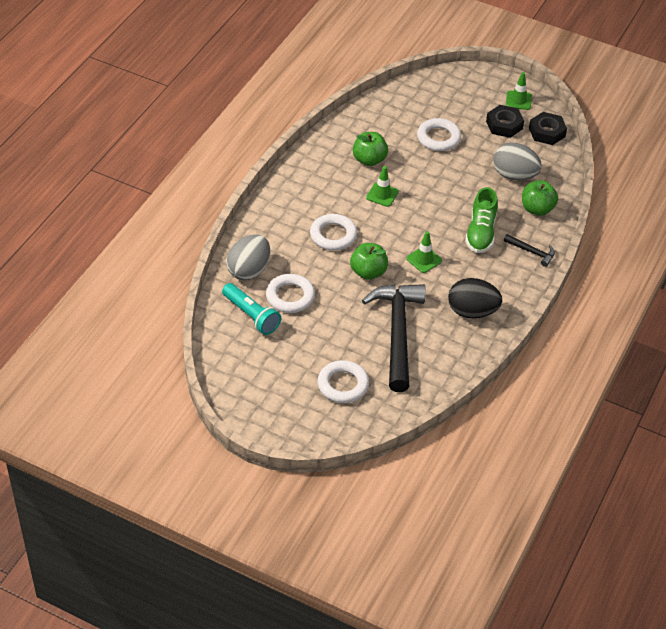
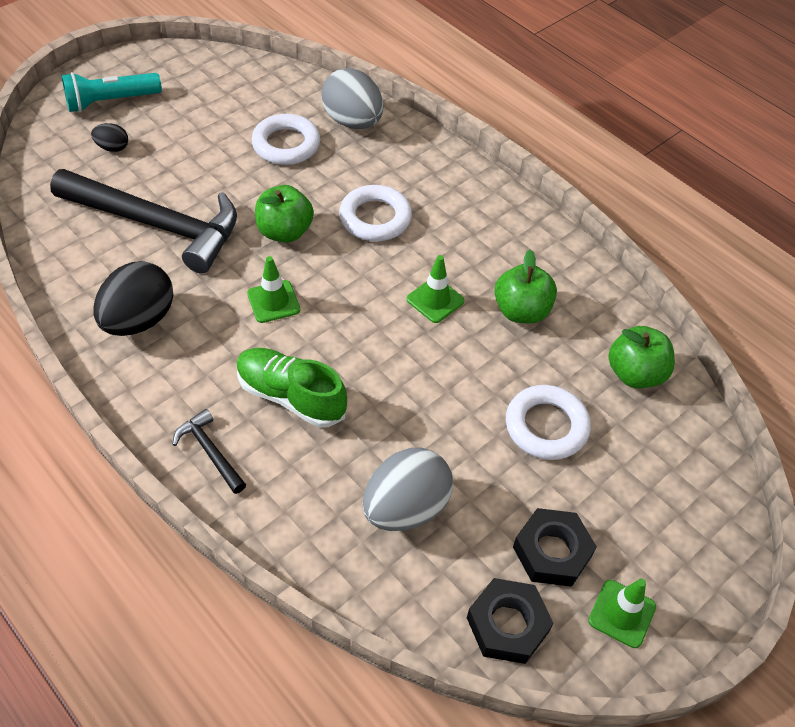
camera: 110 degrees right, 5 degrees up
(251, 315) = (276, 104): turquoise flashlight -> turquoise flashlight (111, 101)
(343, 385) = (112, 148): white ring -> black egg
(531, 252) = (210, 452): black hammer -> black hammer turned 90 degrees clockwise
(537, 209) = (305, 507): green apple -> green apple (635, 374)

